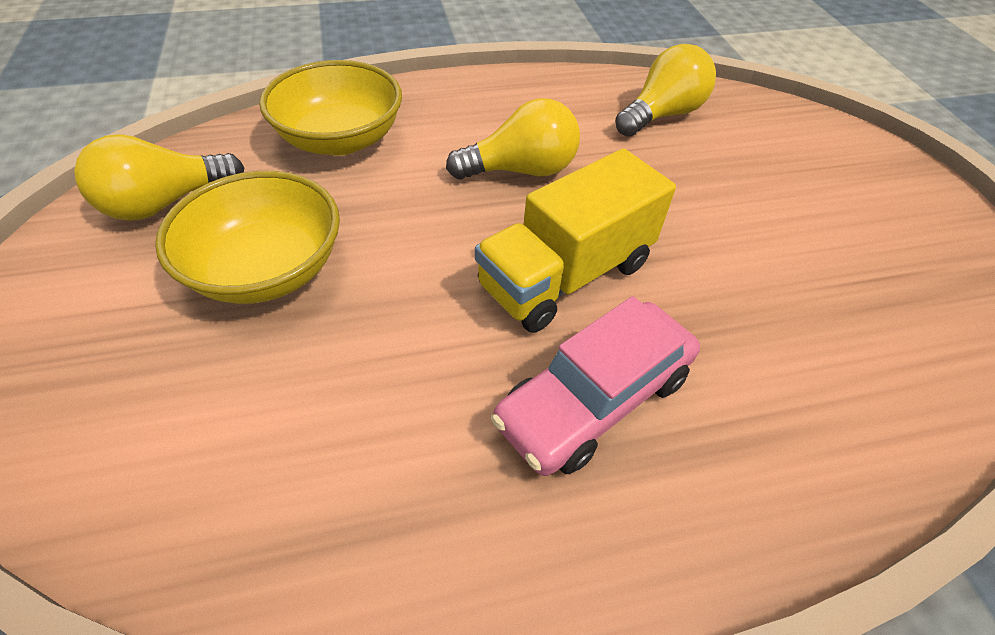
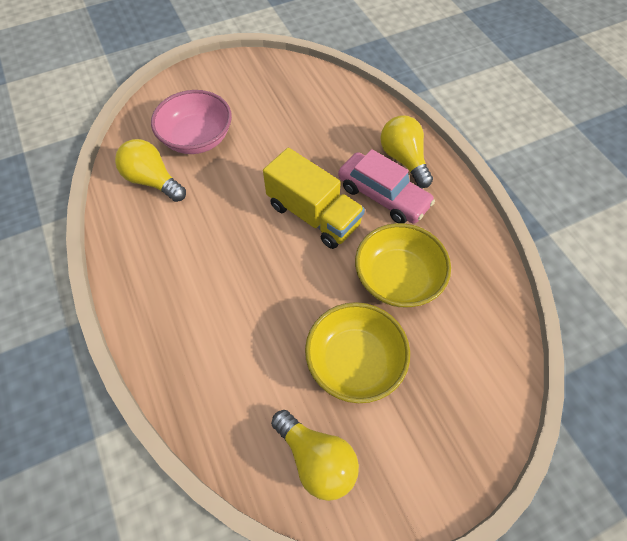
camera: 100 degrees left, 10 degrees up
(340, 139) = (218, 369): yellow bowl -> yellow bowl (397, 278)
(521, 170) = (229, 249): yellow light bulb -> yellow light bulb (403, 159)
(750, 162) = (197, 138): none -> pink bowl

